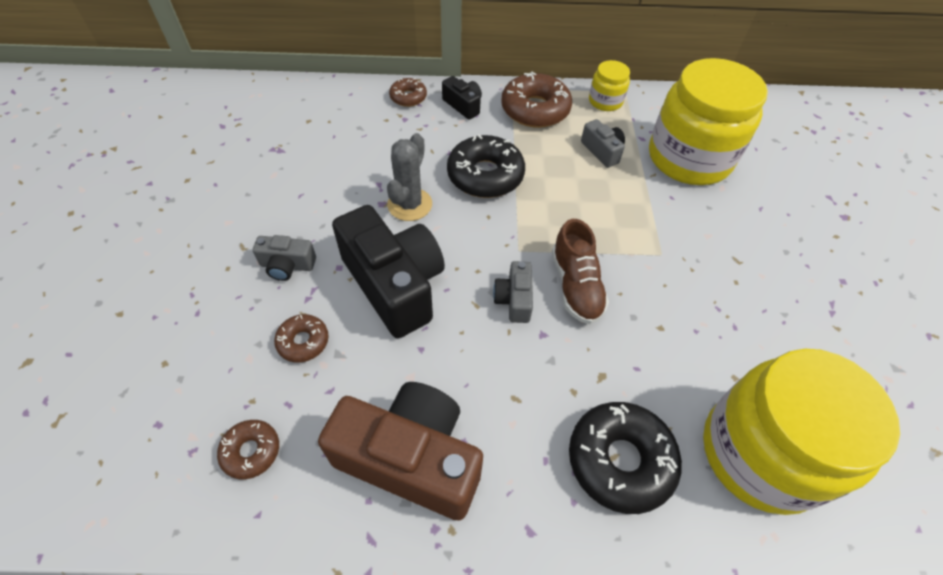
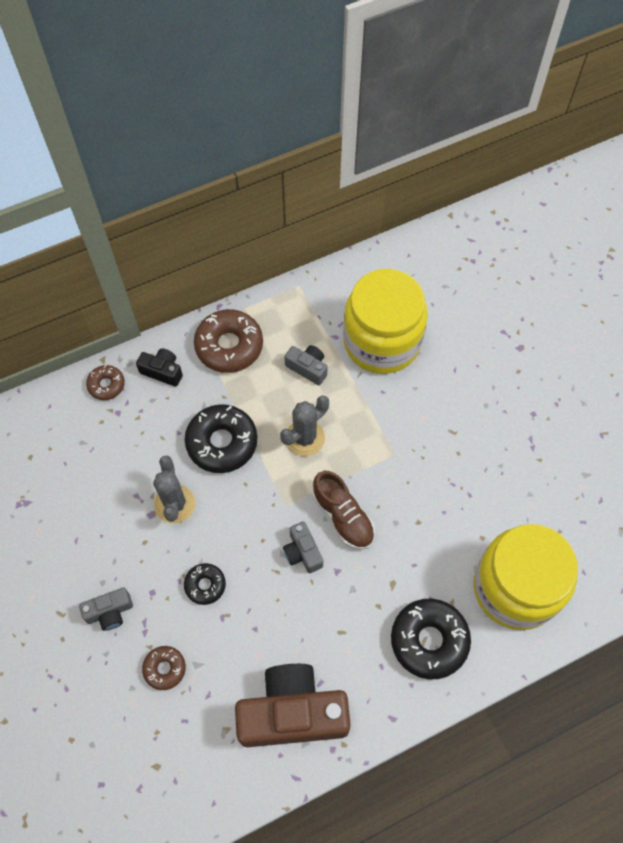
camera: 25 degrees left, 10 degrees up
(251, 451) = (181, 766): brown donut -> none
(394, 284) = (205, 585): black camera -> black donut
(570, 203) = (305, 438): none -> grey cactus
(605, 101) = (286, 306): yellow jar -> none

